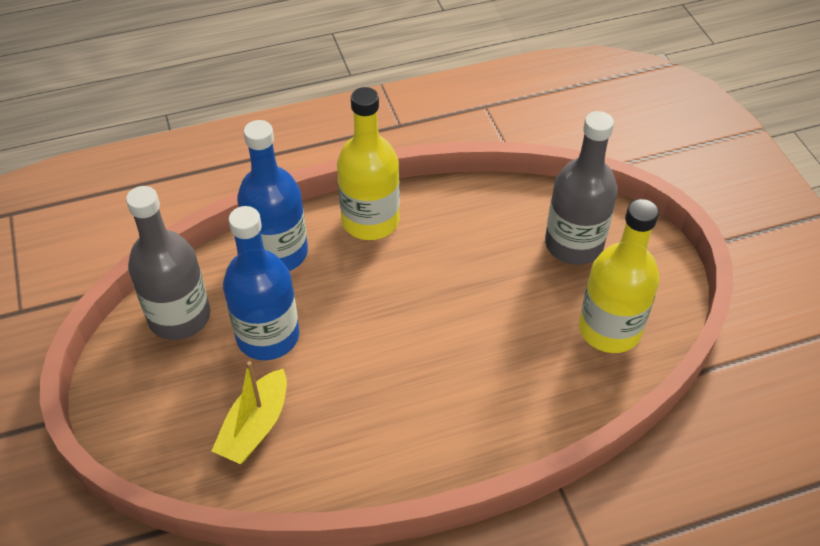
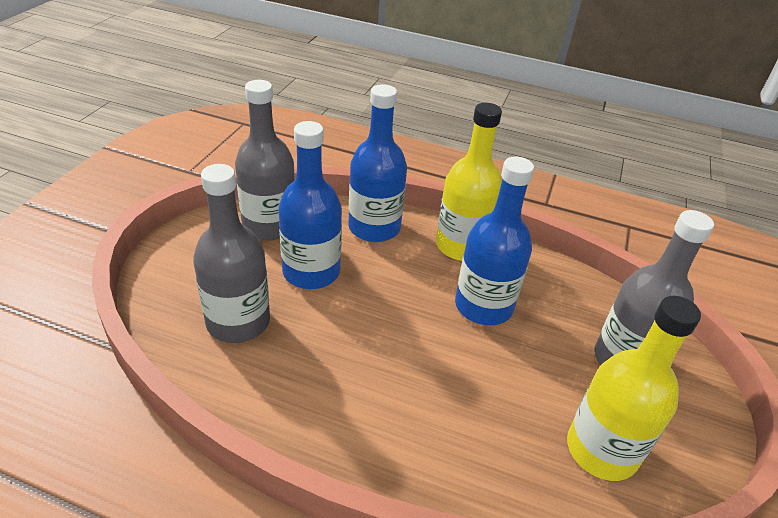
camera: 35 degrees right, 10 degrees down
(255, 426) = (238, 322): yellow boat -> grey bottle
(438, 268) = (483, 306): none -> blue bottle

